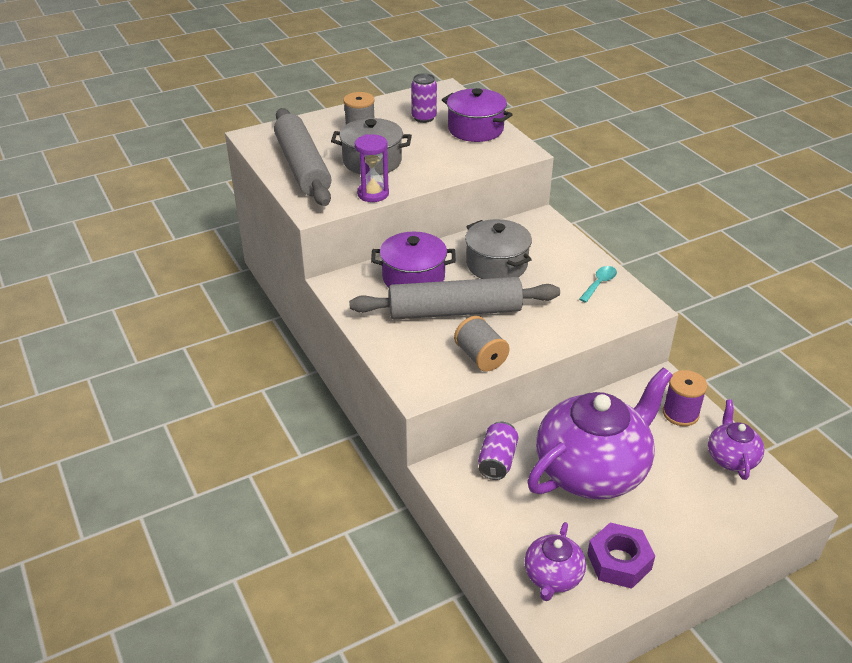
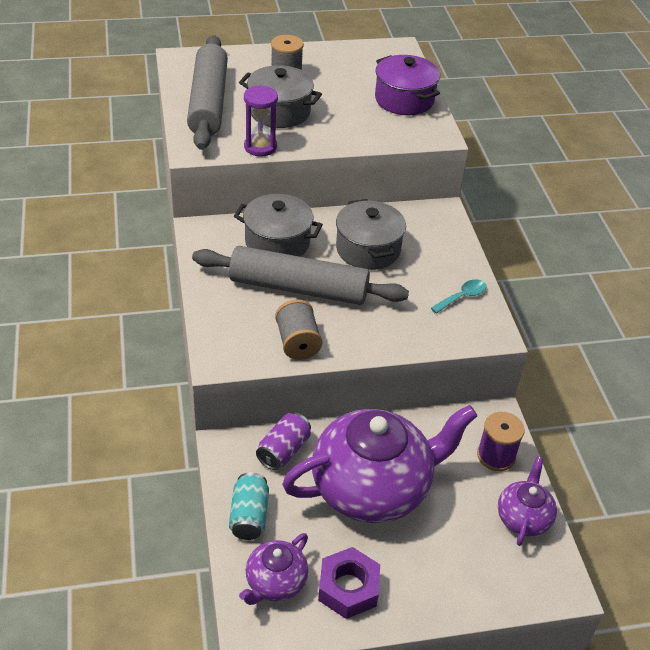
camera: 15 degrees right, 5 degrees up
(413, 278) = (277, 242): purple pot -> grey pot
(424, 118) = (358, 75): purple can -> none
(497, 526) = (249, 516): none -> turquoise can

